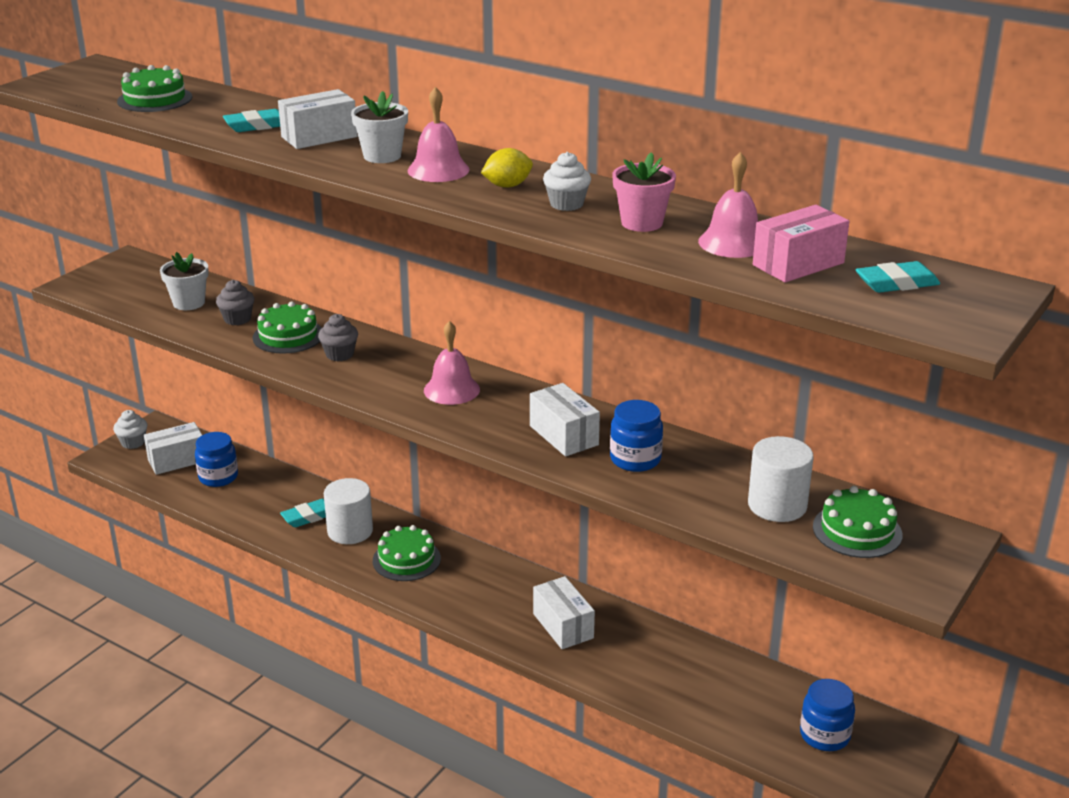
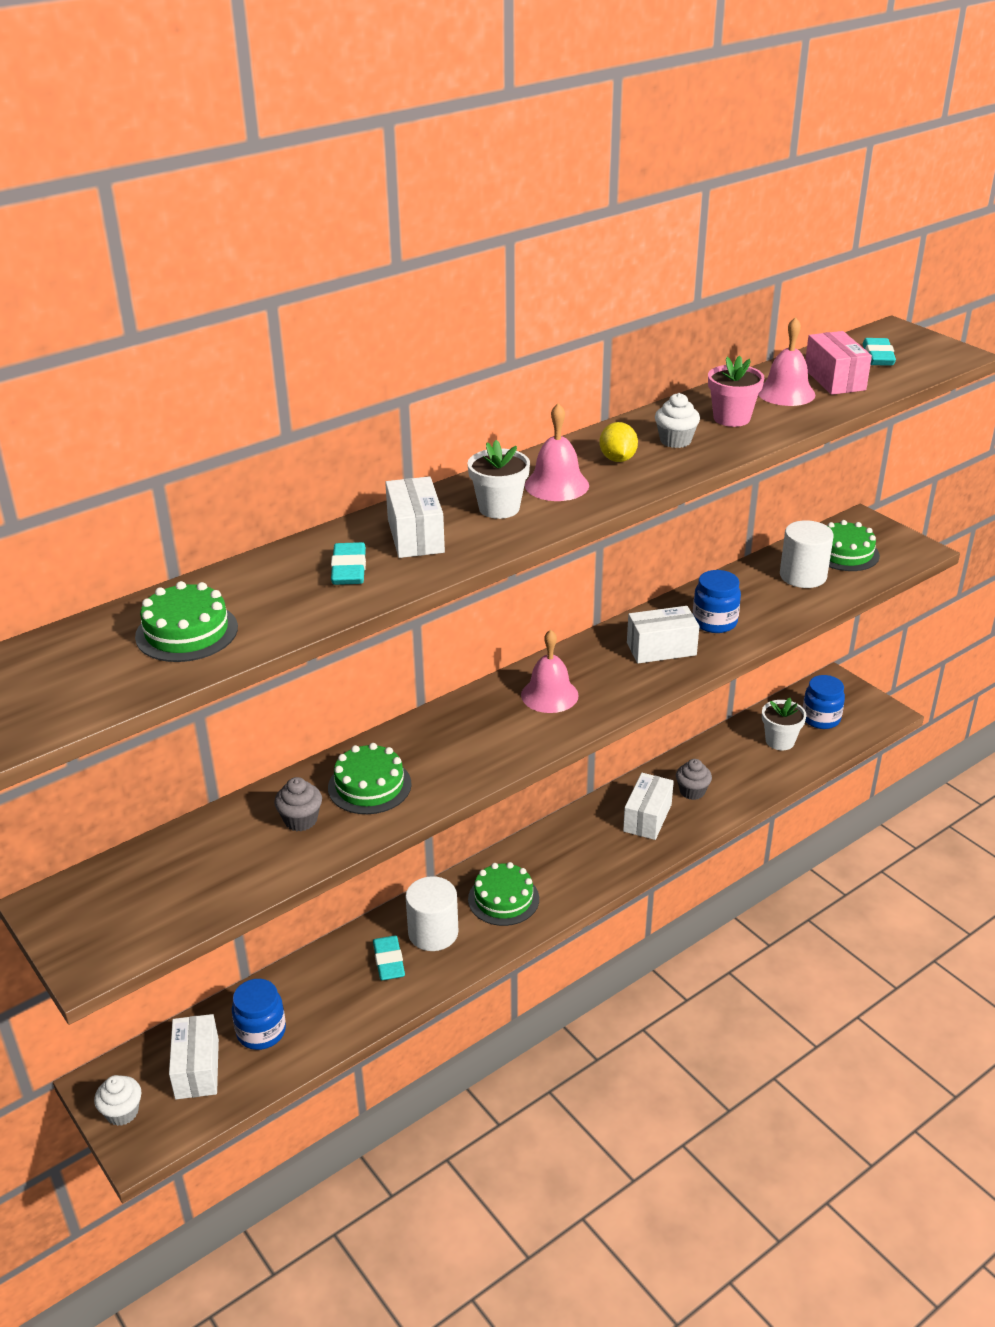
camera: 70 degrees left, 5 degrees up
(189, 303) = (228, 857): white flower pot -> white flower pot (780, 741)
(339, 354) = (435, 754): grey cupcake -> grey cupcake (692, 791)
(563, 626) = (647, 818): white box -> white box turned 60 degrees counterclockwise

